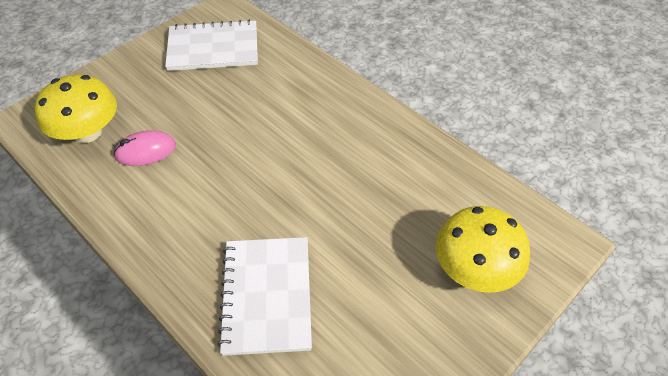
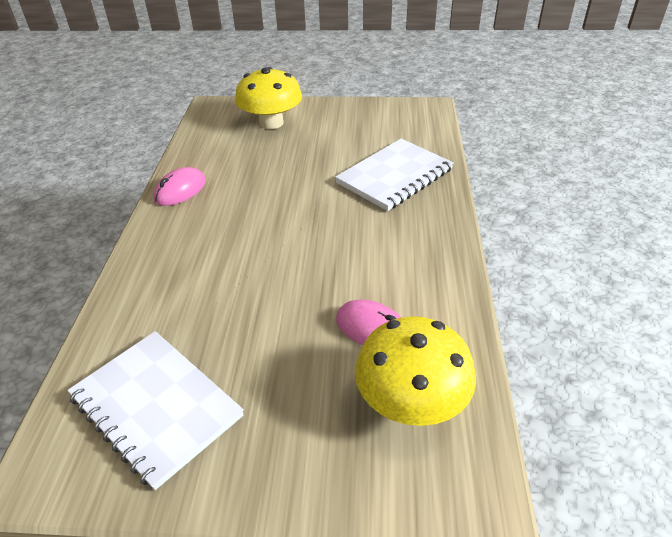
camera: 130 degrees left, 10 degrees down
(407, 140) = (180, 190): none -> pink mouse

